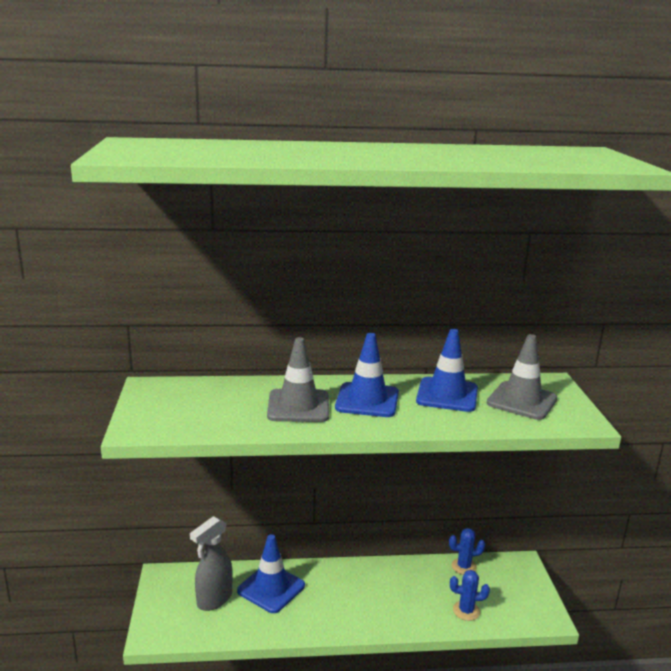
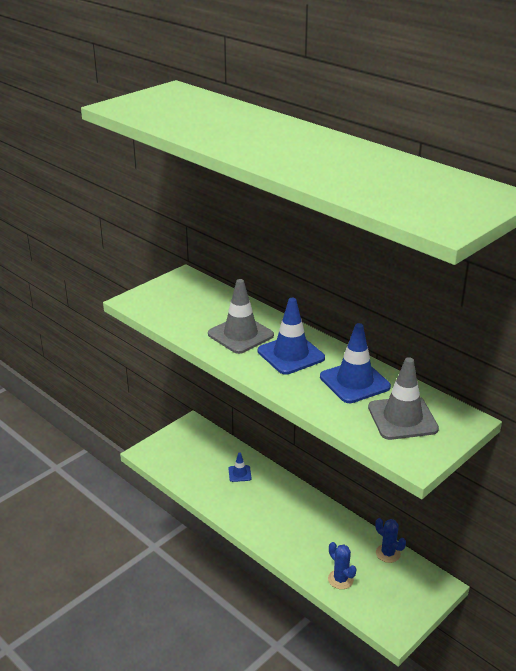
camera: 50 degrees right, 10 degrees up
(214, 600) = (200, 457): grey spray bottle -> none
(271, 588) = (239, 473): blue traffic cone -> blue traffic cone, size x0.50

